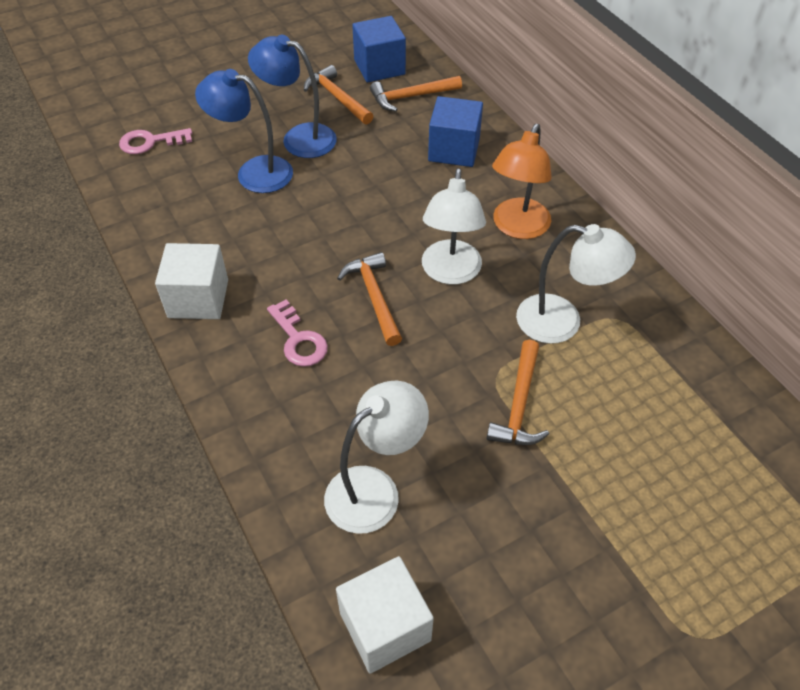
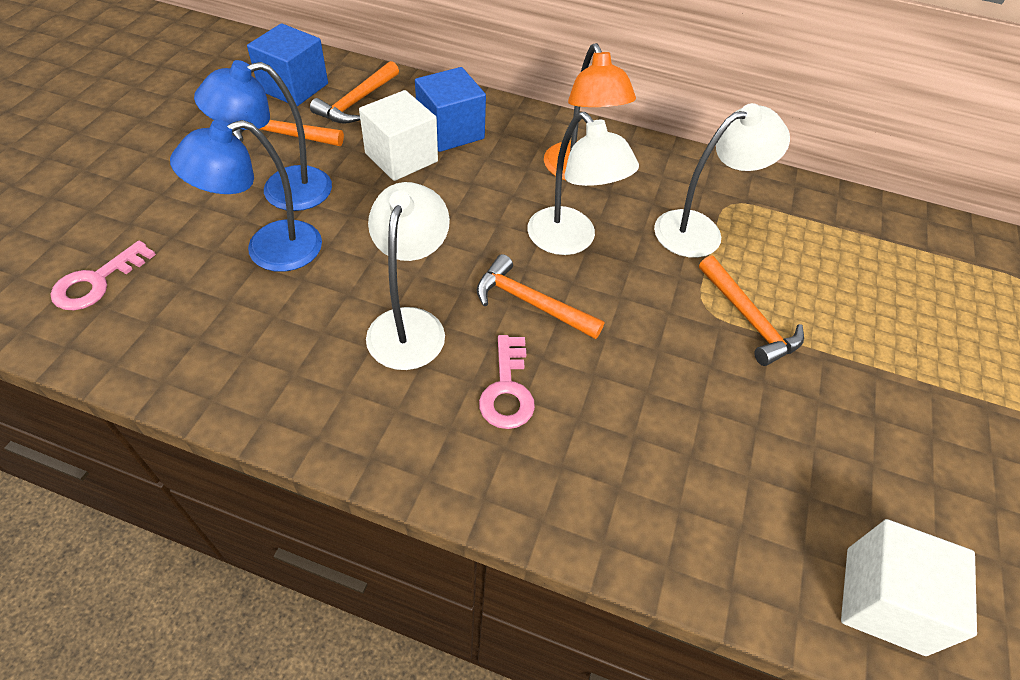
camera: 45 degrees left, 0 degrees up
(198, 299) = (353, 419): white cube -> white cube (401, 157)
(299, 339) = (507, 390): pink key -> pink key turned 75 degrees clockwise
(374, 489) = (734, 481): white lamp -> white lamp (410, 324)

